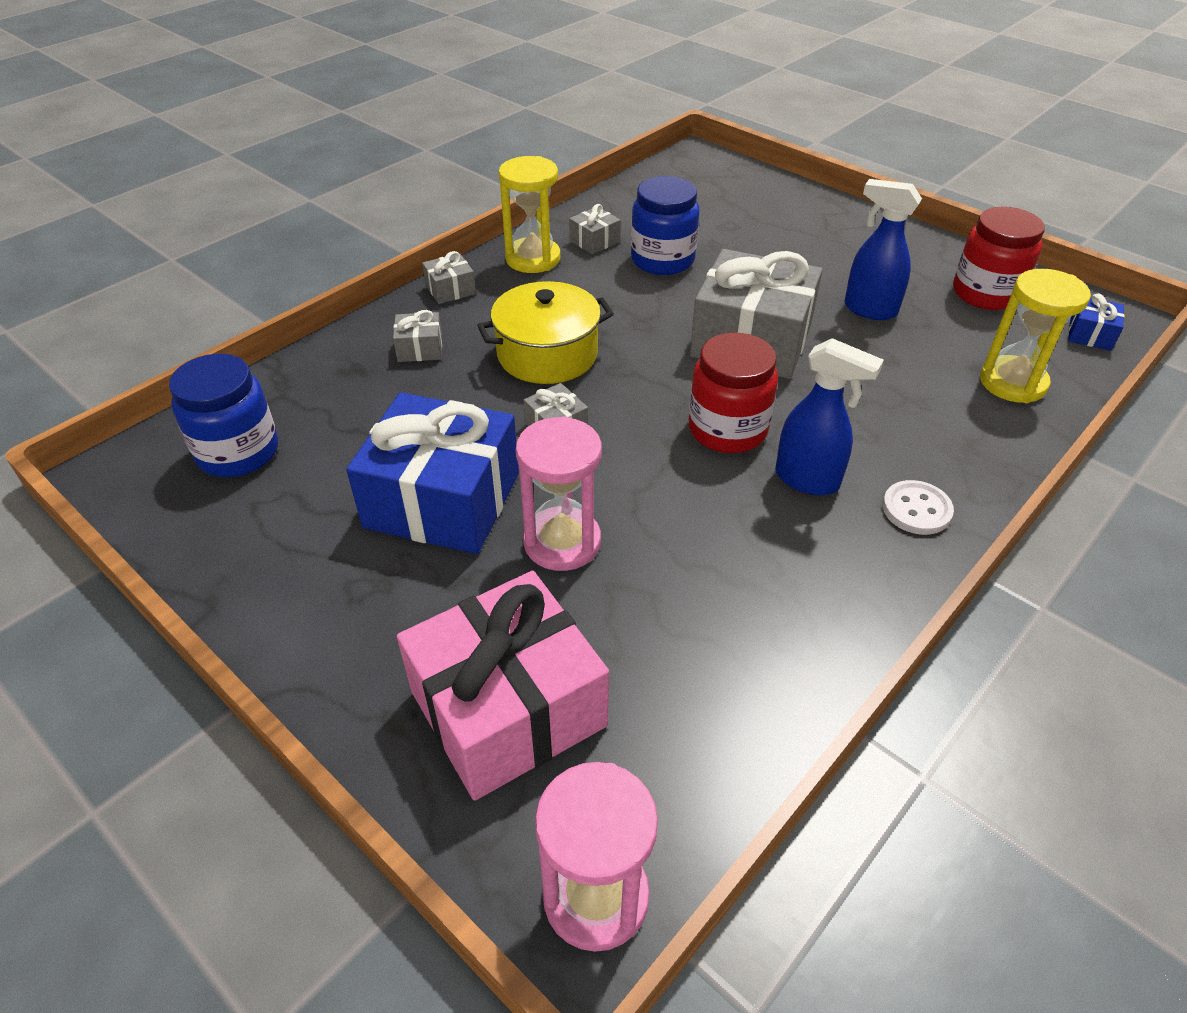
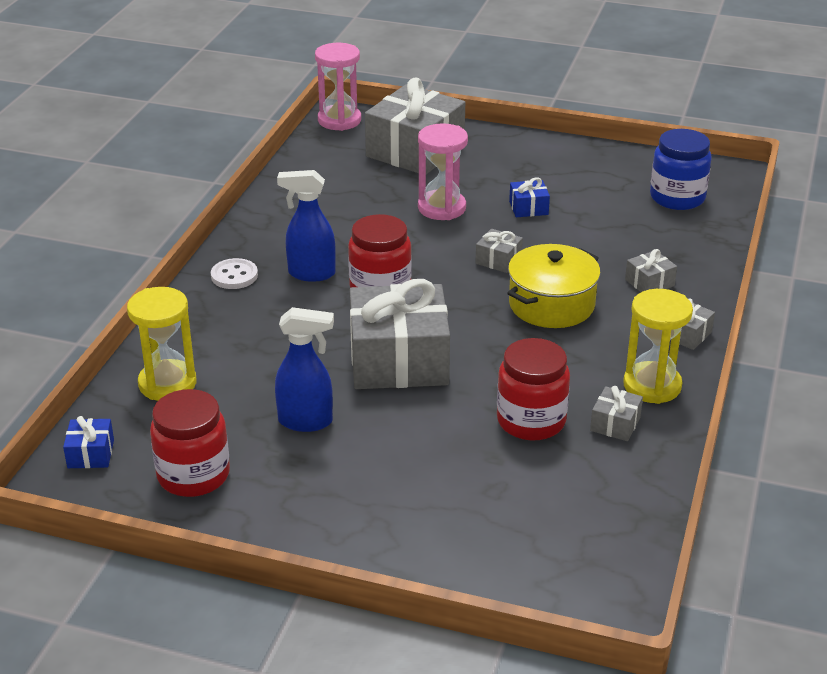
camera: 155 degrees right, 10 degrees down
(443, 500) = (528, 208): blue gift -> blue gift, size x0.42
(508, 708) = (415, 151): pink gift -> grey gift
(662, 260) = (531, 421): blue jar -> red jar

